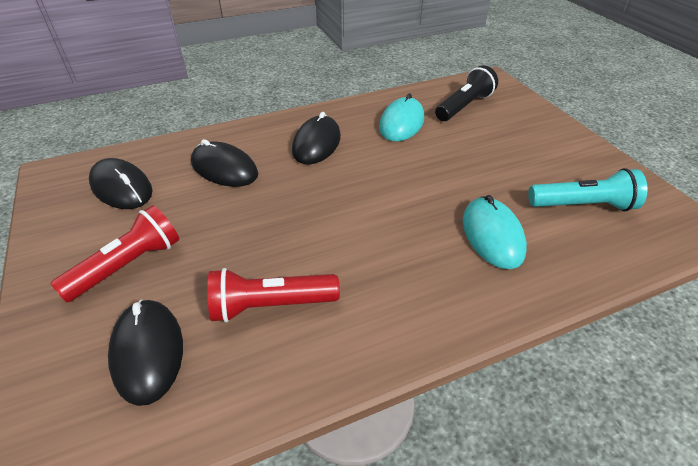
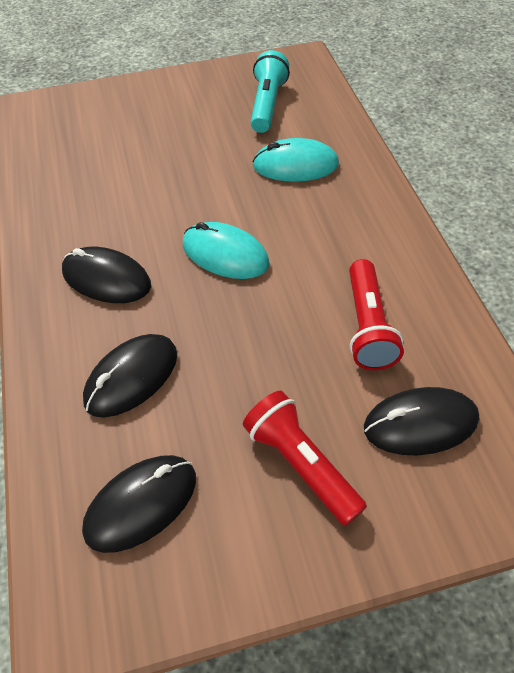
camera: 80 degrees left, 10 degrees up
(401, 123) = (91, 196): turquoise mouse -> turquoise mouse (225, 254)
(464, 106) = (77, 140): black flashlight -> none

